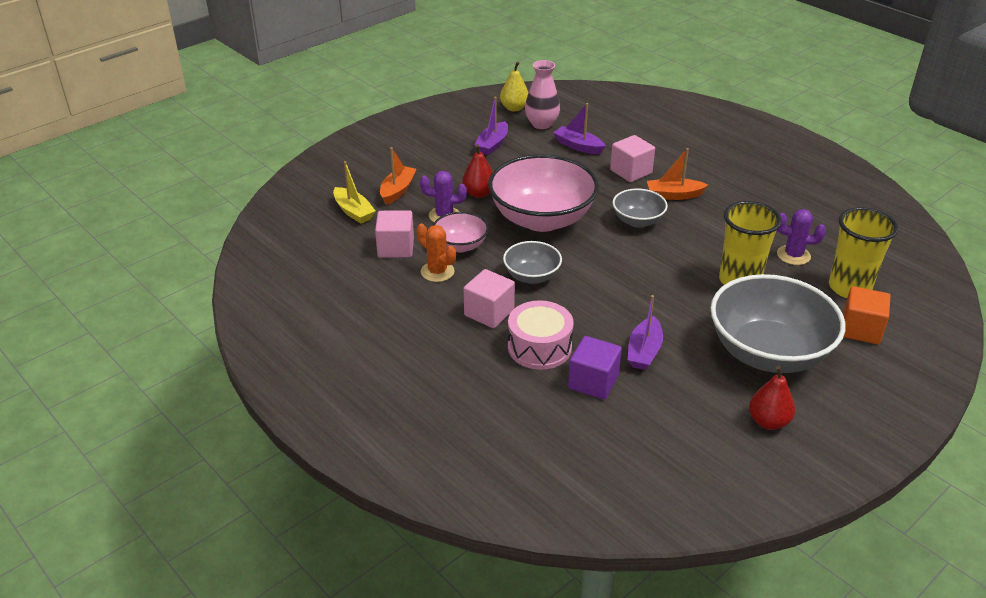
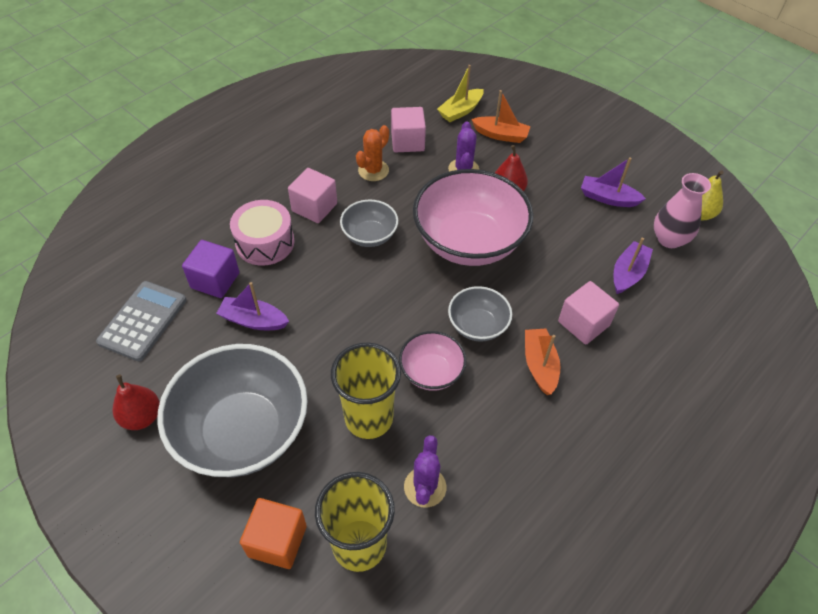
camera: 85 degrees right, 15 degrees up
(460, 245) = (415, 183): pink bowl -> pink bowl (431, 372)
(652, 434) = (143, 321): none -> grey calculator

